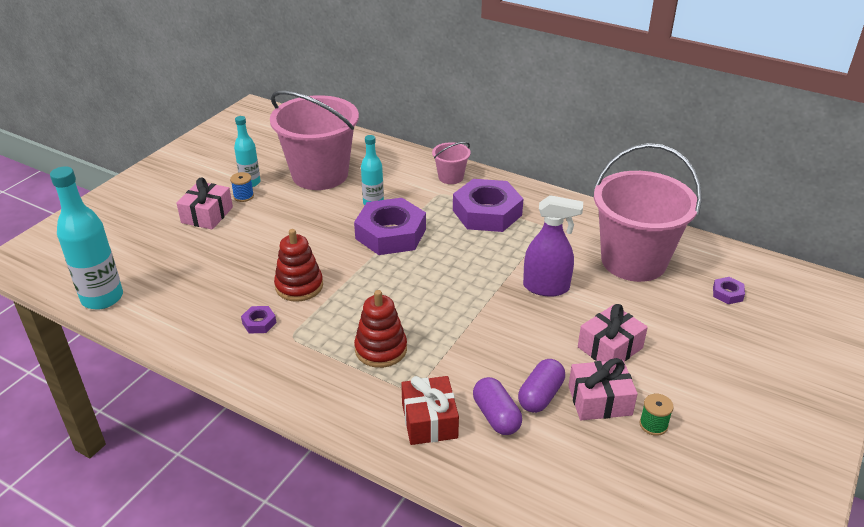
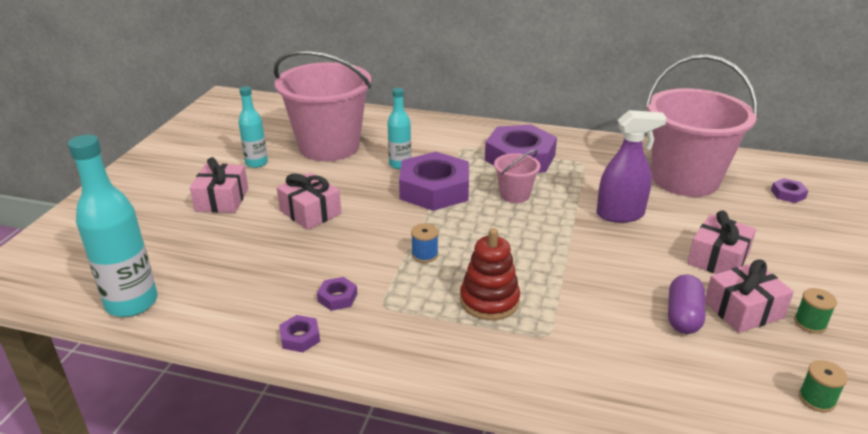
camera: 15 degrees left, 5 degrees down
(214, 352) = (300, 337): none -> purple nut
(243, 196) = (255, 176): blue spool -> blue spool (424, 255)
(273, 239) = (310, 212): none -> pink gift
(299, 286) = (363, 253): red stacking toy -> none
(429, 420) = (586, 364): red gift -> none
(451, 177) = (465, 132): pink bucket -> pink bucket (515, 195)
(496, 416) = (652, 345): purple capsule -> none
(609, 492) = (816, 399): none -> green spool

